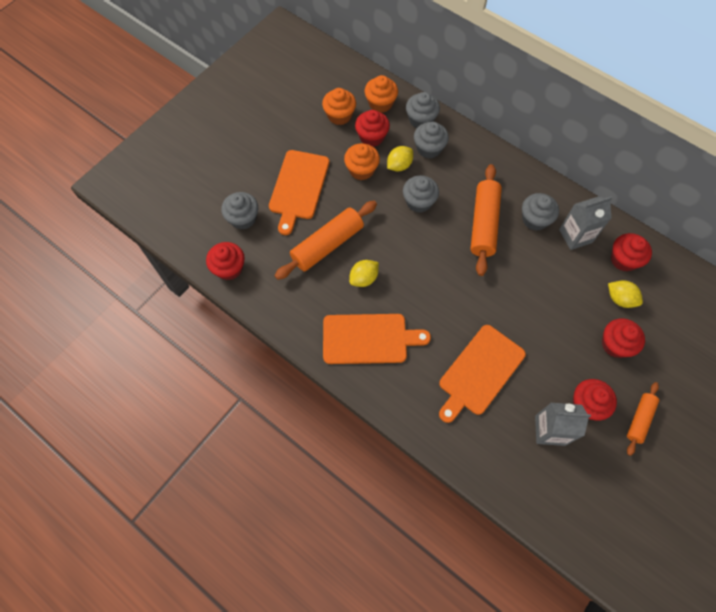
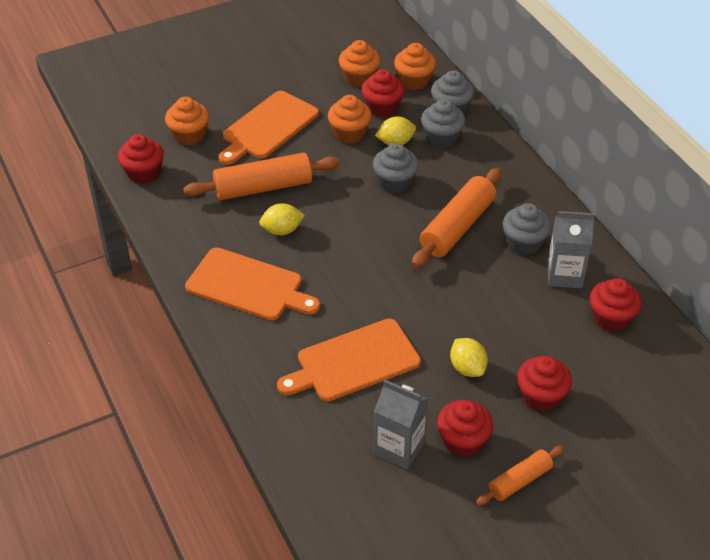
camera: 25 degrees right, 20 degrees down
(243, 218) = (189, 135): grey cupcake -> orange cupcake
(620, 299) = (578, 354): yellow lemon -> yellow lemon (467, 368)

